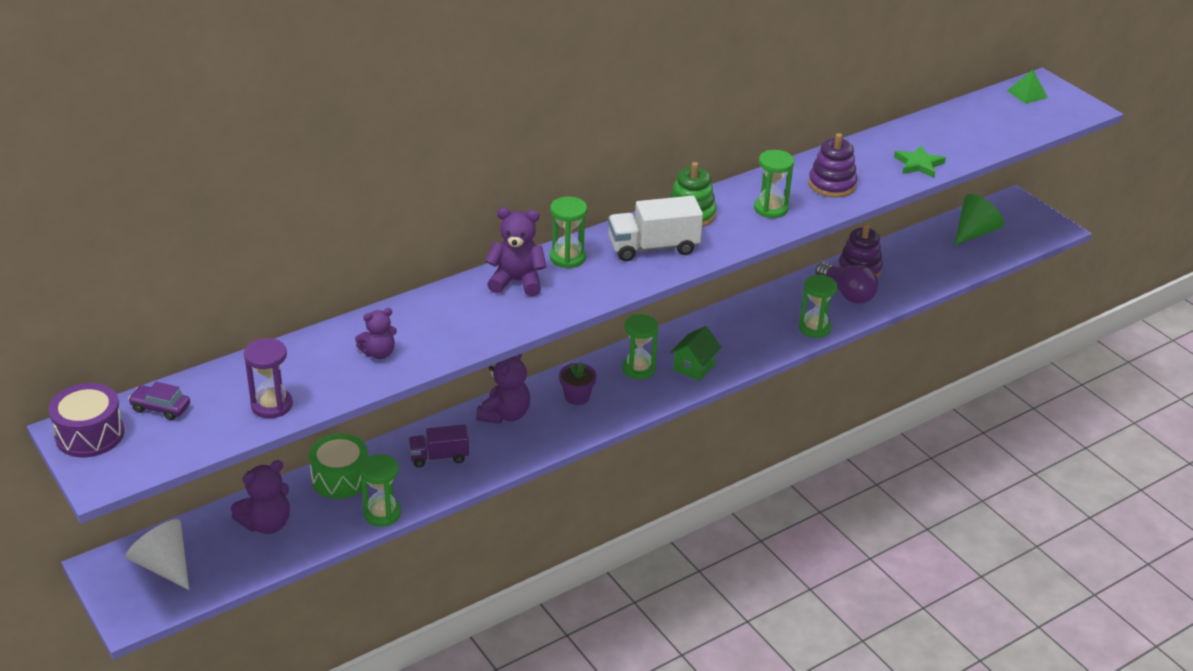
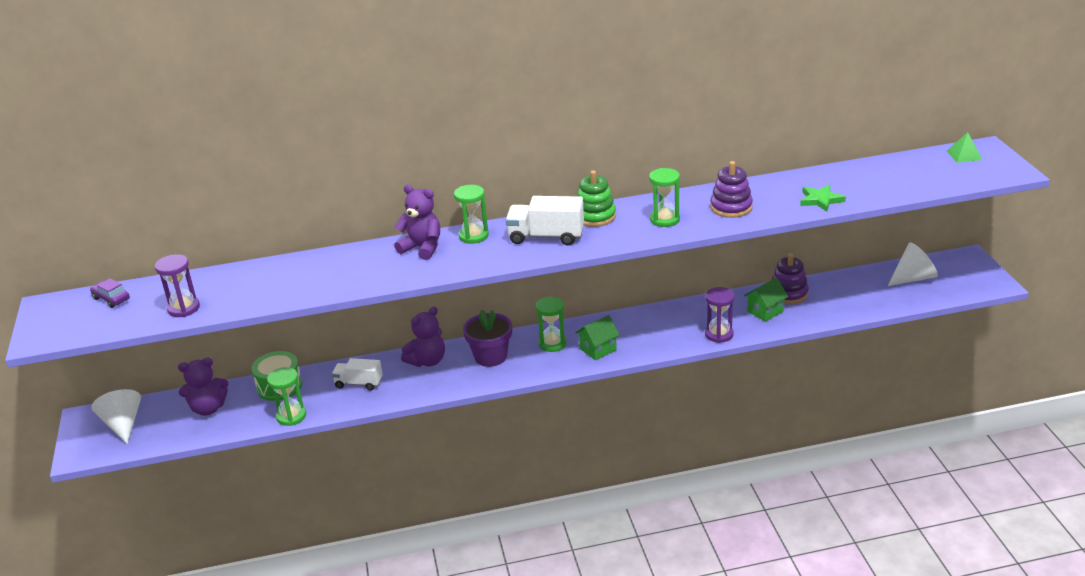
camera: 25 degrees right, 5 degrees down
(90, 435) = (54, 309): purple drum -> none
(378, 353) = (284, 284): purple teddy bear -> none
(439, 457) = (359, 383): purple truck -> white truck
(577, 396) = (490, 357): purple flower pot -> purple flower pot, size x1.58
(814, 328) = (719, 334): green hourglass -> purple hourglass
(847, 293) = (765, 311): purple light bulb -> green house
(974, 232) = (913, 278): green cone -> white cone

